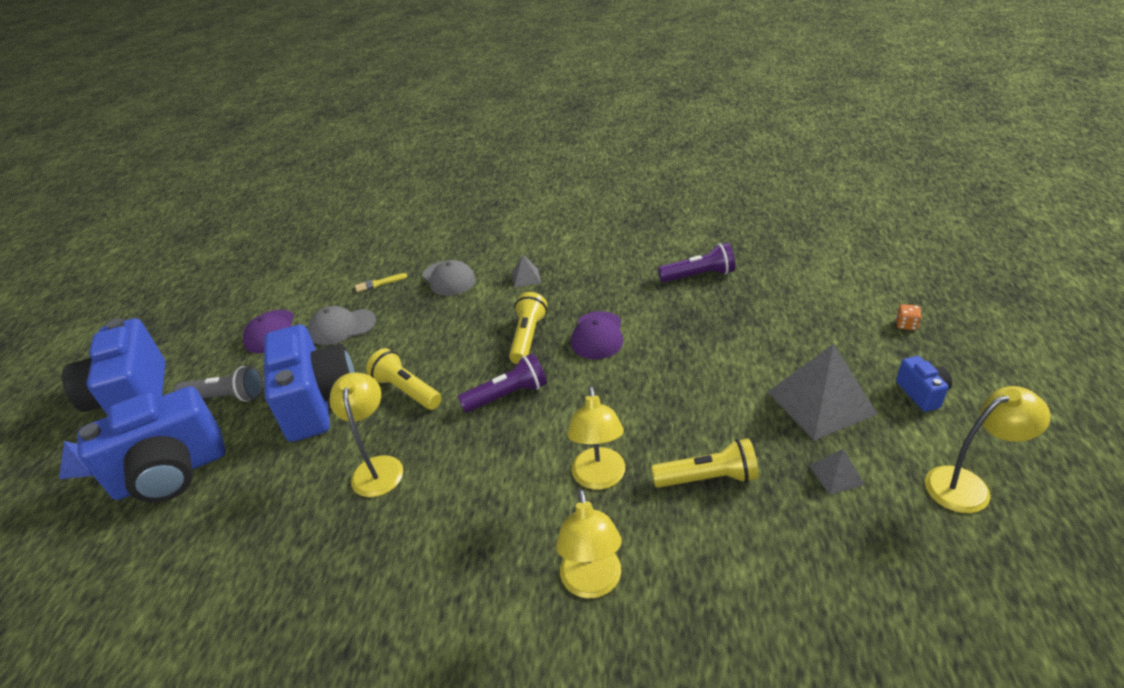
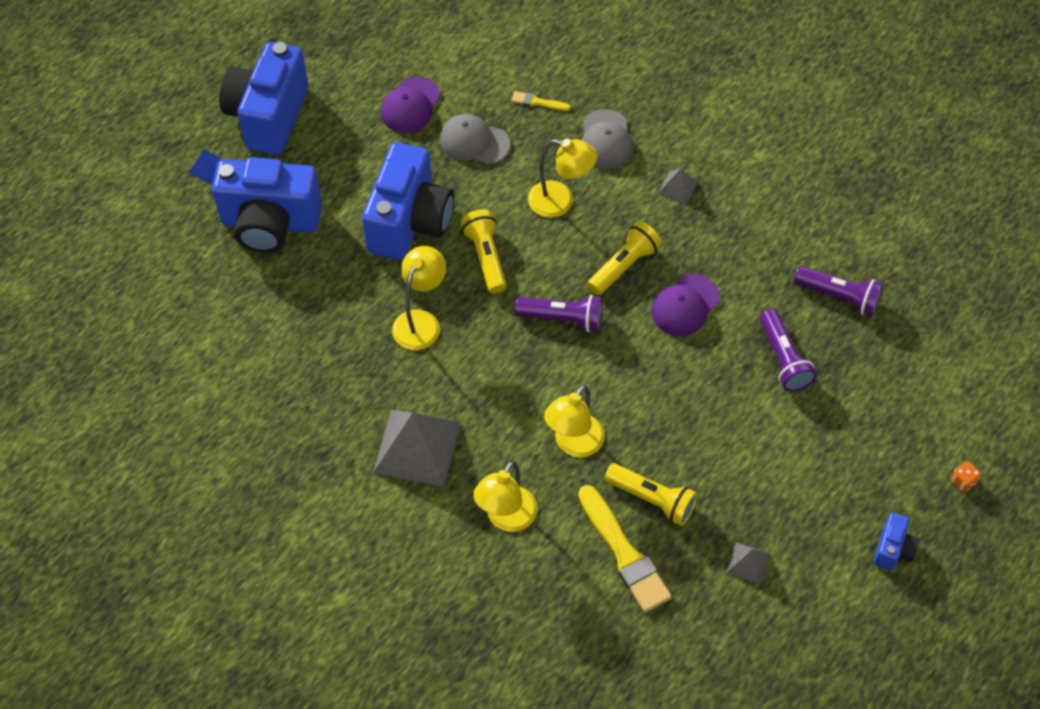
camera: 30 degrees right, 20 degrees up
(226, 397) = (341, 166): grey flashlight -> none
(702, 327) = (783, 359): none -> purple flashlight
(729, 539) = (624, 553): none -> yellow brush
(821, 402) = (803, 500): grey pyramid -> grey pyramid (417, 448)
(968, 485) = (833, 637): yellow lamp -> yellow lamp (560, 202)

